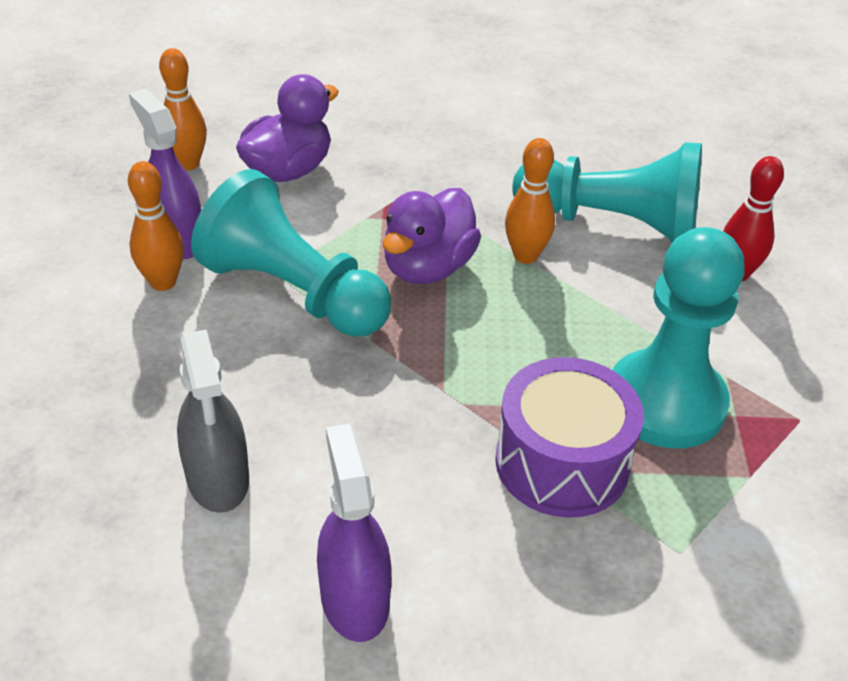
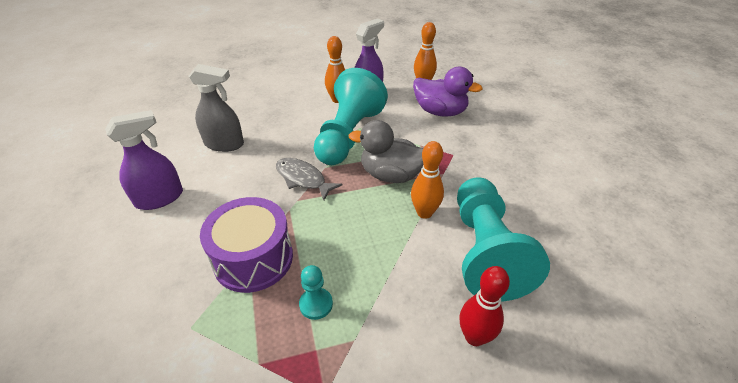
camera: 75 degrees right, 0 degrees up
(218, 479) = (224, 144): grey spray bottle -> grey spray bottle turned 135 degrees counterclockwise
(390, 373) = (303, 179): none -> grey fish
(428, 267) = (391, 175): purple duck -> grey duck
(665, 402) = (316, 304): turquoise pawn -> turquoise pawn, size x0.41

